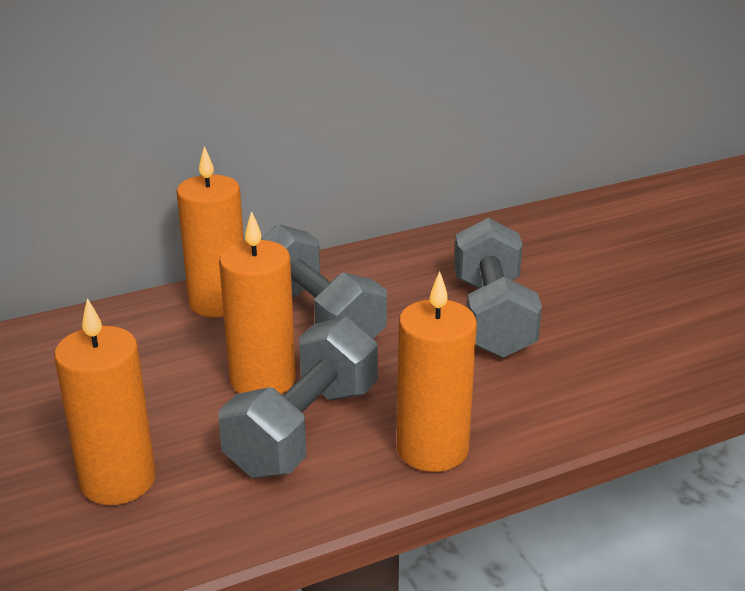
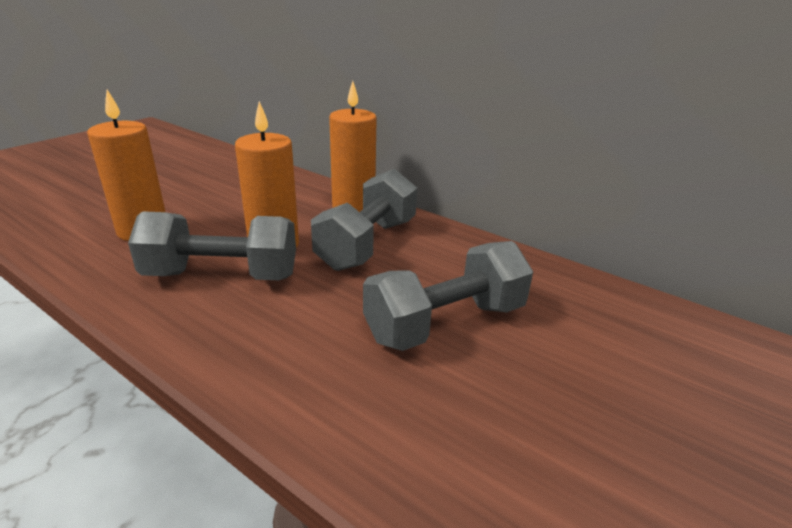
camera: 60 degrees right, 0 degrees up
(432, 449) = (219, 341): orange candle -> none

